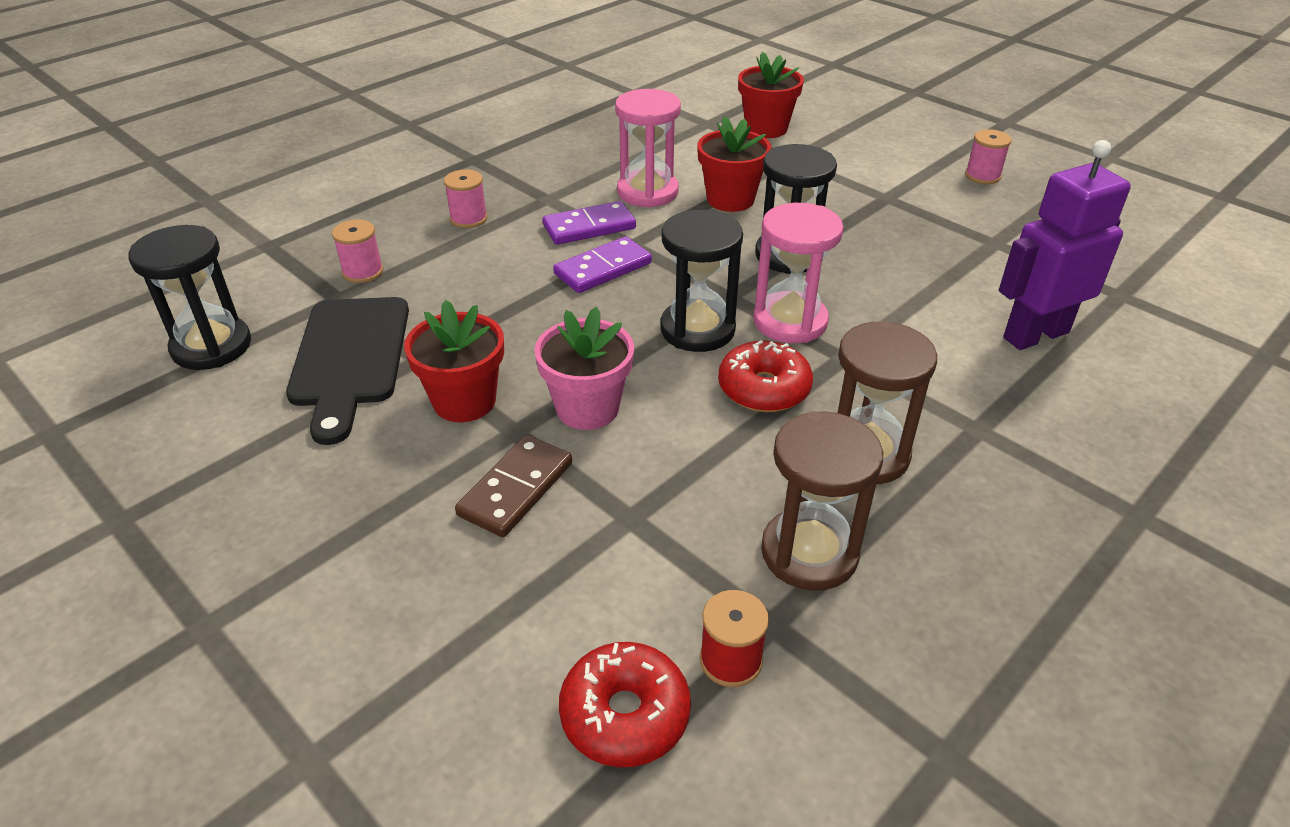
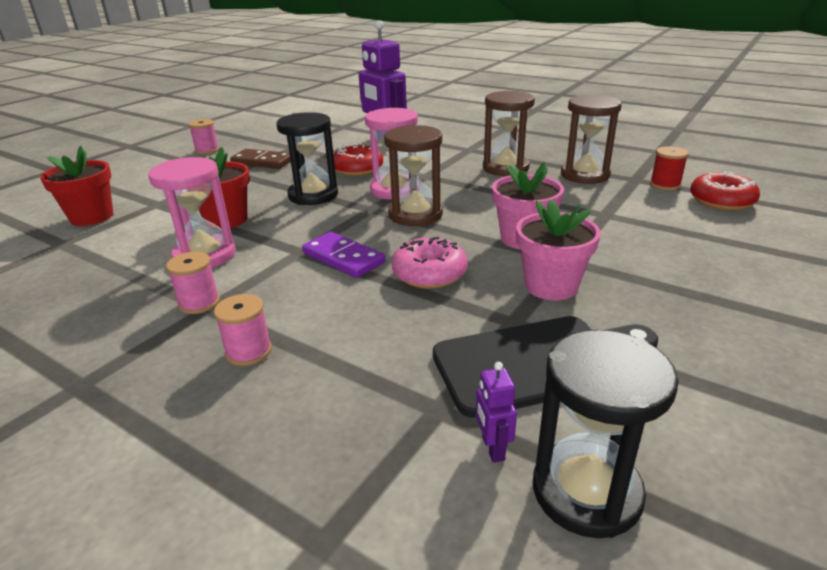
camera: 100 degrees left, 10 degrees down
(280, 315) = (492, 448): none -> purple robot
(363, 272) = (378, 404): pink spool -> pink spool (199, 303)
(464, 401) = (551, 286): red flower pot -> pink flower pot
(515, 489) = (618, 249): brown domino -> brown domino (262, 162)
(539, 320) = (429, 274): none -> pink donut
(589, 227) = (270, 274): purple domino -> none
(697, 329) = (415, 215): black hourglass -> brown hourglass
(764, 389) = (467, 192): red donut -> red donut (358, 169)

